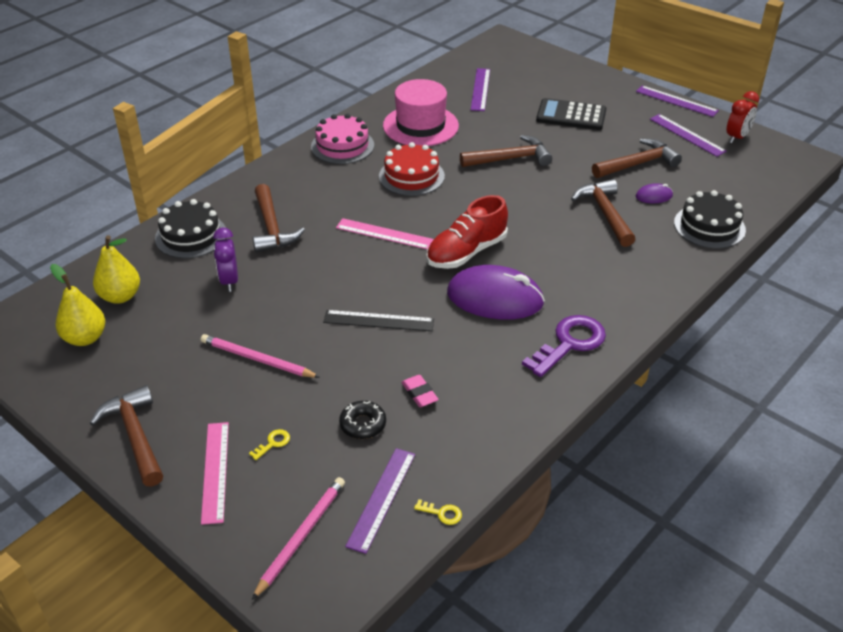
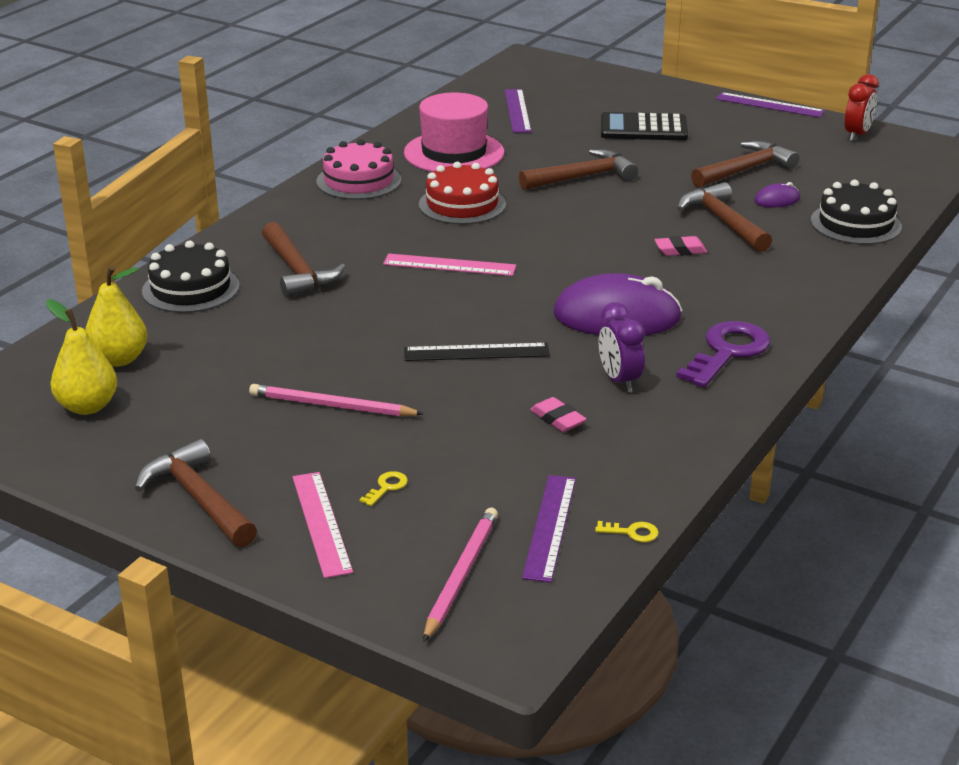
camera: 10 degrees left, 10 degrees down
(229, 281) = (262, 330): purple clock -> purple clock (619, 380)
(363, 424) = (496, 457): black donut -> none
(466, 252) = (563, 274): red shoe -> none
(563, 238) = (680, 250): none -> pink eraser
(687, 135) = (795, 137): purple ruler -> none

